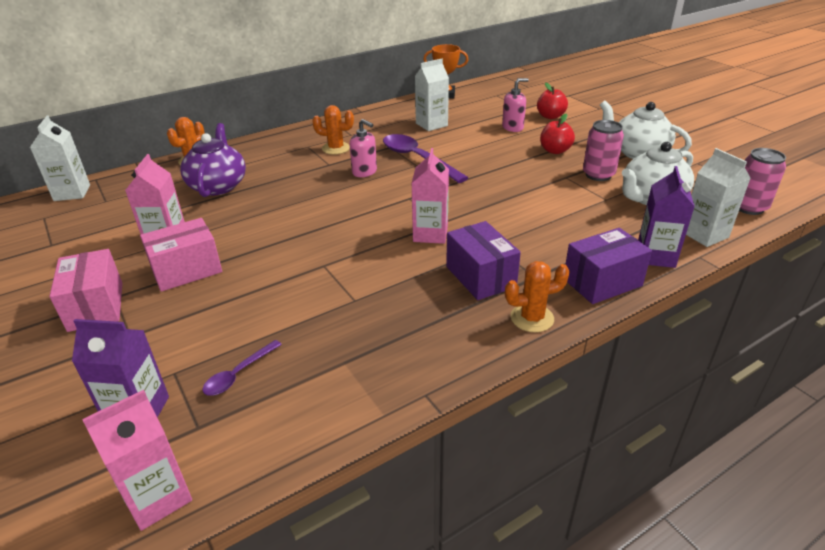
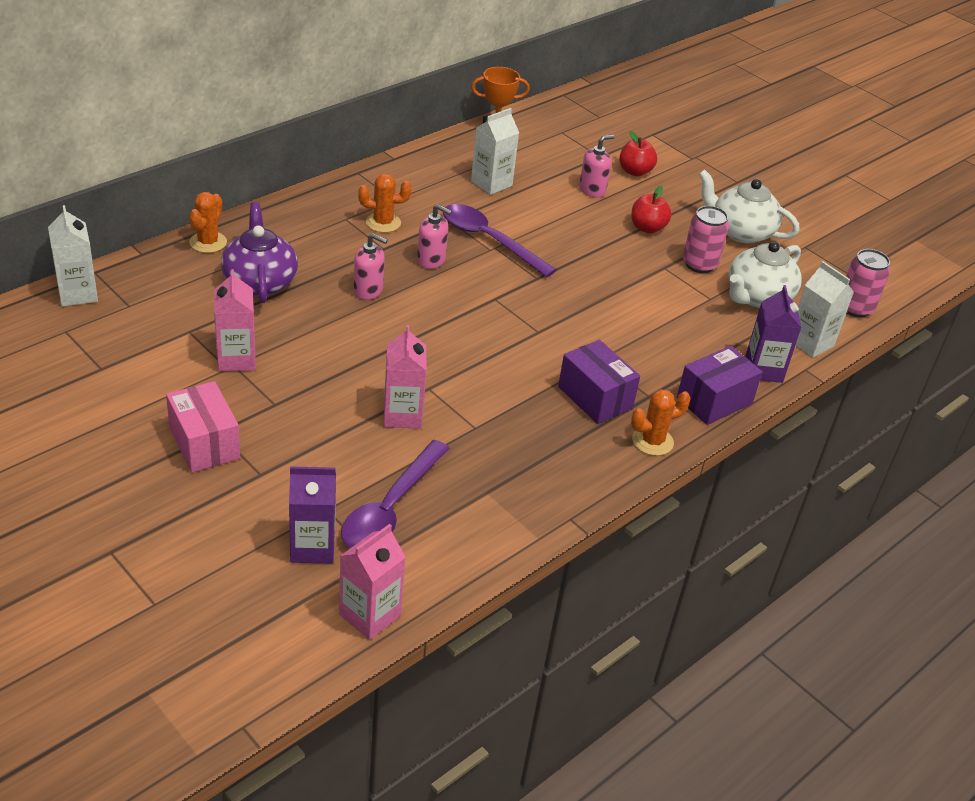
camera: 15 degrees left, 5 degrees up
(187, 270) = (281, 398): pink box -> none
(238, 374) = (391, 508): purple spoon -> purple spoon, size x1.98
(303, 192) = (368, 290): none -> pink soap dispenser
(430, 234) = (531, 347): pink carton -> pink carton (402, 415)

